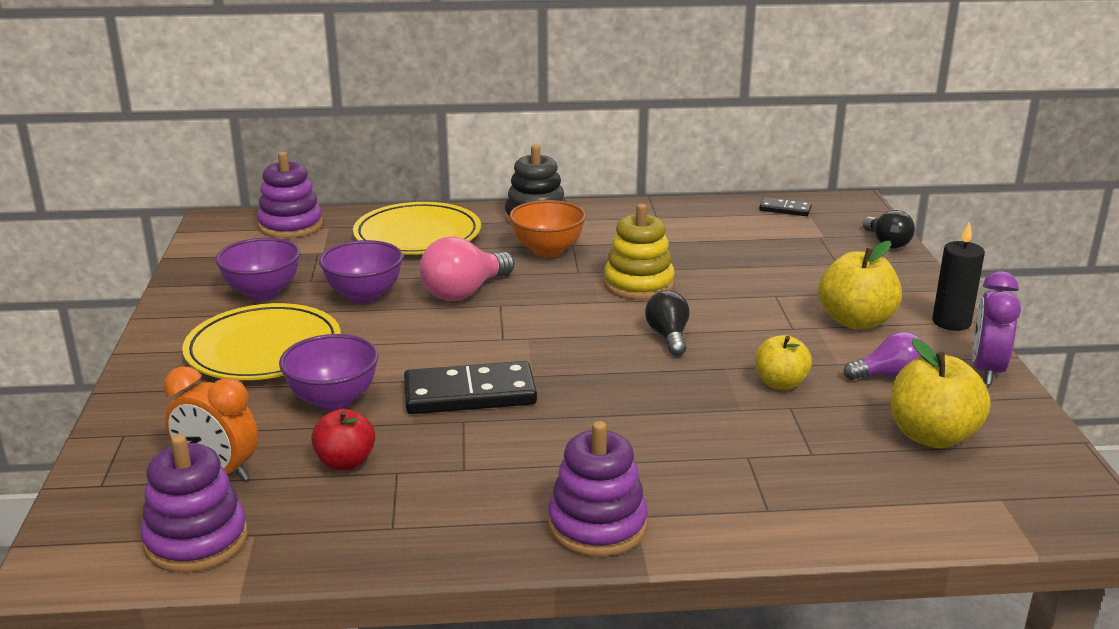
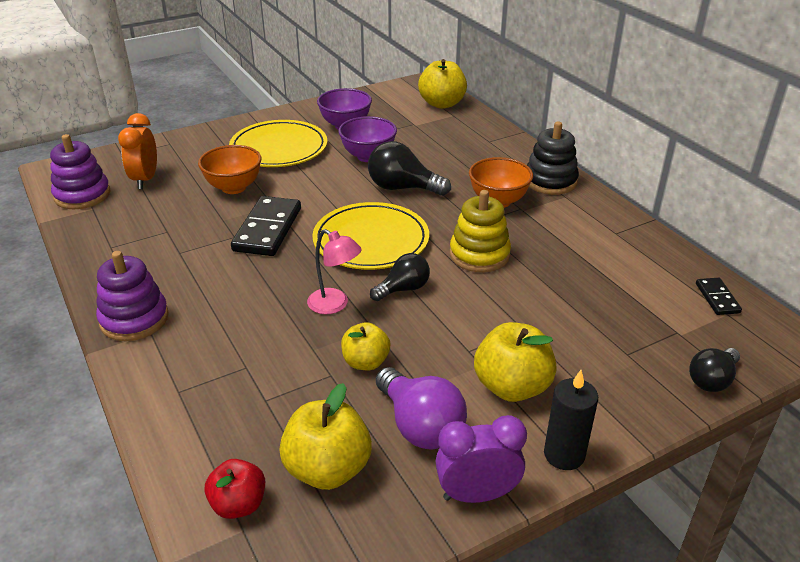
camera: 65 degrees right, 10 degrees up
(291, 226) = (442, 104): purple stacking toy -> yellow apple
(333, 401) = (234, 187): purple bowl -> orange bowl
(345, 462) = (170, 212): red apple -> red apple (238, 504)
(417, 235) = (472, 147): yellow plate -> yellow plate (371, 241)
(464, 292) = (402, 188): pink light bulb -> black light bulb
(469, 394) = (267, 229): black domino -> black domino turned 45 degrees clockwise
(668, 380) = (335, 305): none -> pink lamp
(889, 376) = (420, 425): purple light bulb -> purple light bulb, size x1.54

